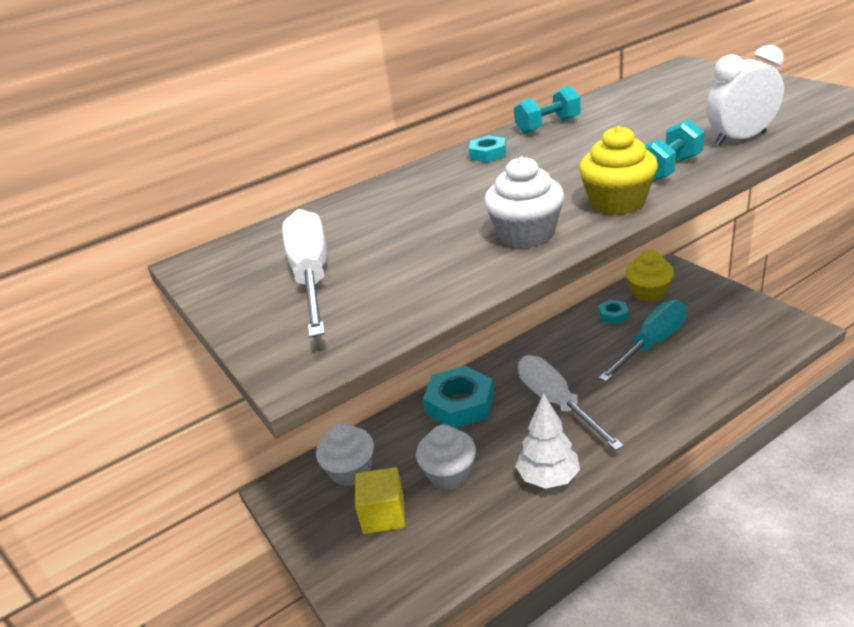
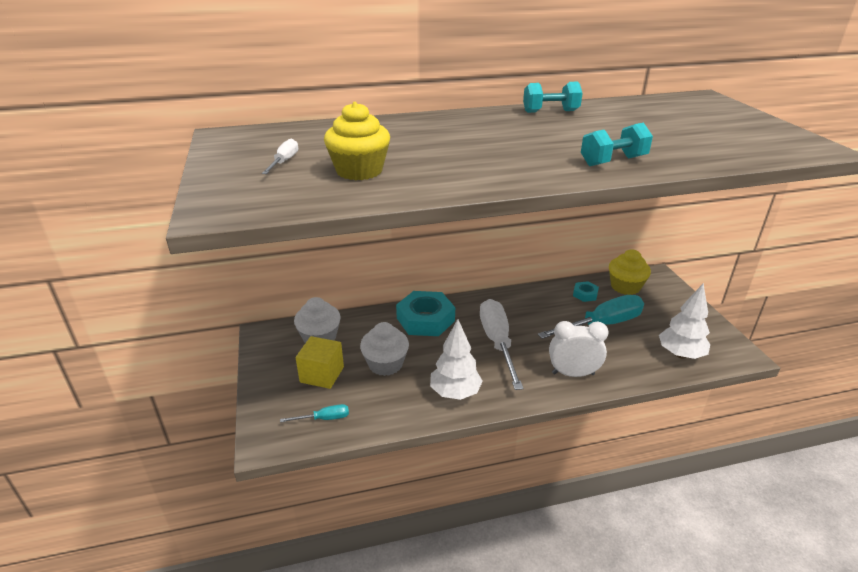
camera: 15 degrees right, 0 degrees up
(311, 276) = (284, 162): white screwdriver -> white screwdriver, size x0.45
(421, 566) = (324, 418): none -> turquoise screwdriver
(488, 154) = (486, 119): turquoise nut -> none
(526, 234) = (456, 175): white cupcake -> none
(617, 202) = (547, 173): yellow cupcake -> yellow cupcake (359, 171)
(740, 139) = (695, 155): white clock -> white clock (573, 373)
(747, 349) = (680, 354): none -> white tree

